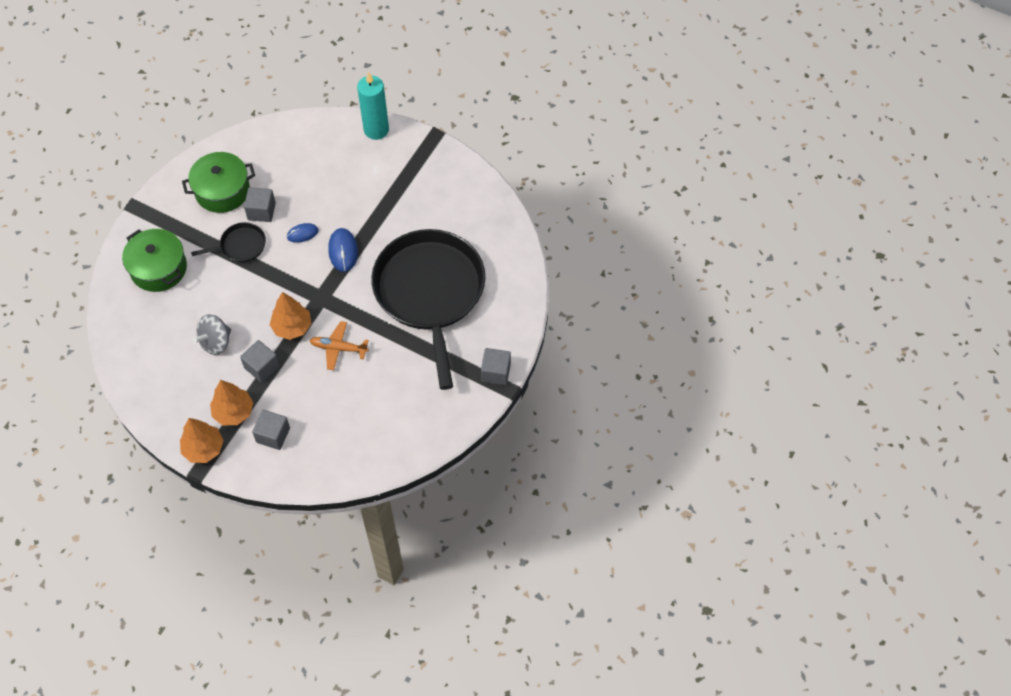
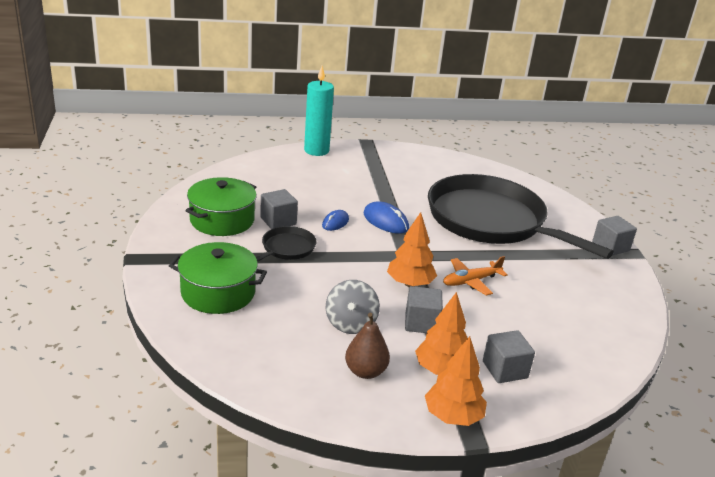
camera: 40 degrees left, 30 degrees down
(187, 386) = (365, 371): none -> brown pear

